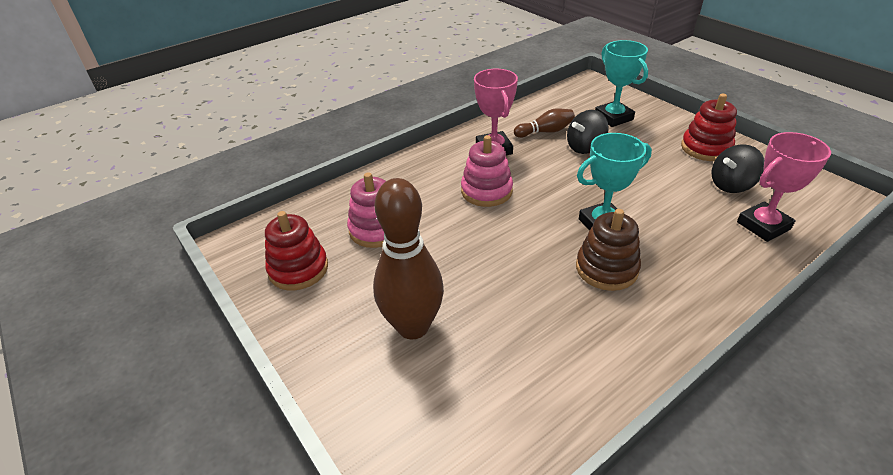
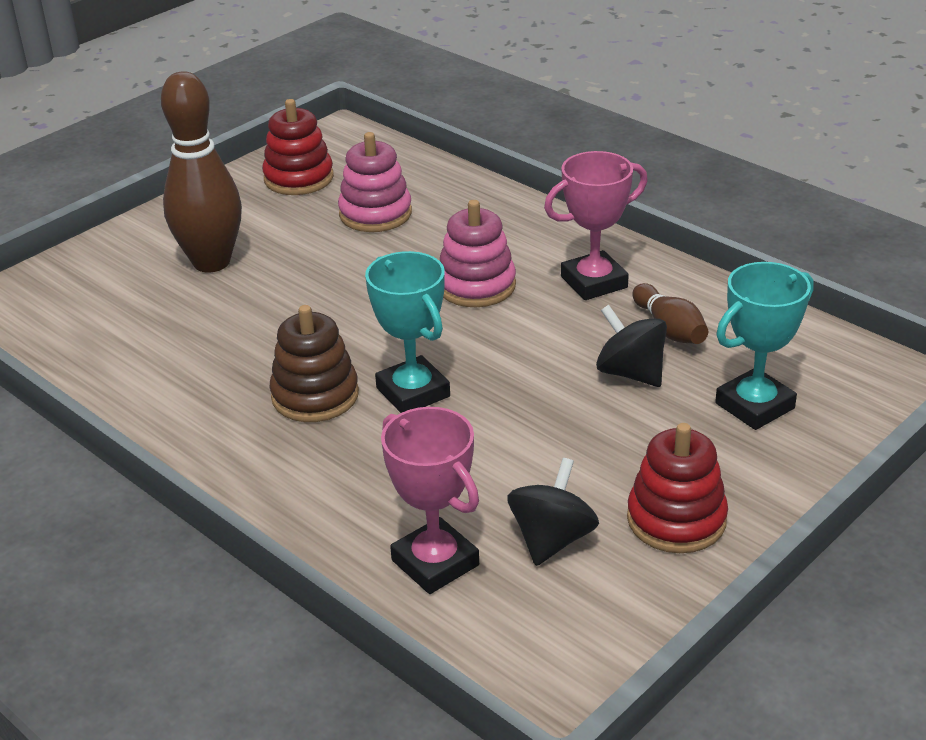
camera: 80 degrees right, 5 degrees down
(731, 185) = (552, 539): black spinning top -> black spinning top turned 60 degrees clockwise

